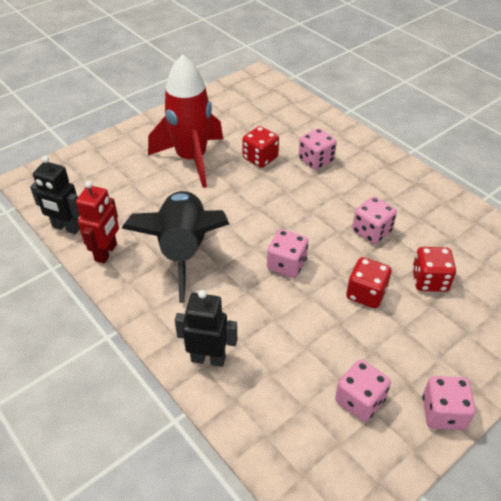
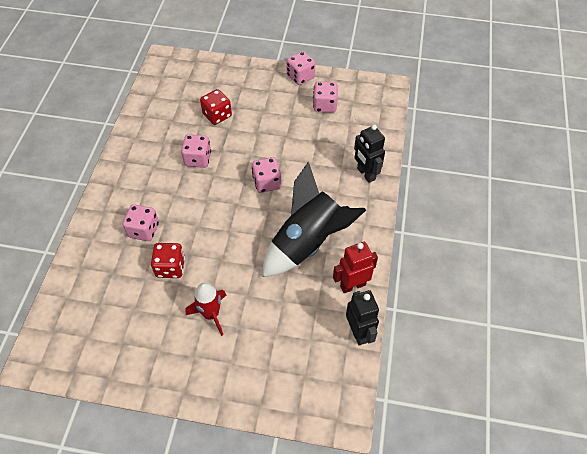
camera: 130 degrees left, 10 degrees up
(191, 159) = (211, 314): red rocket -> red rocket, size x0.55
(366, 294) = (254, 136): red dice -> none

